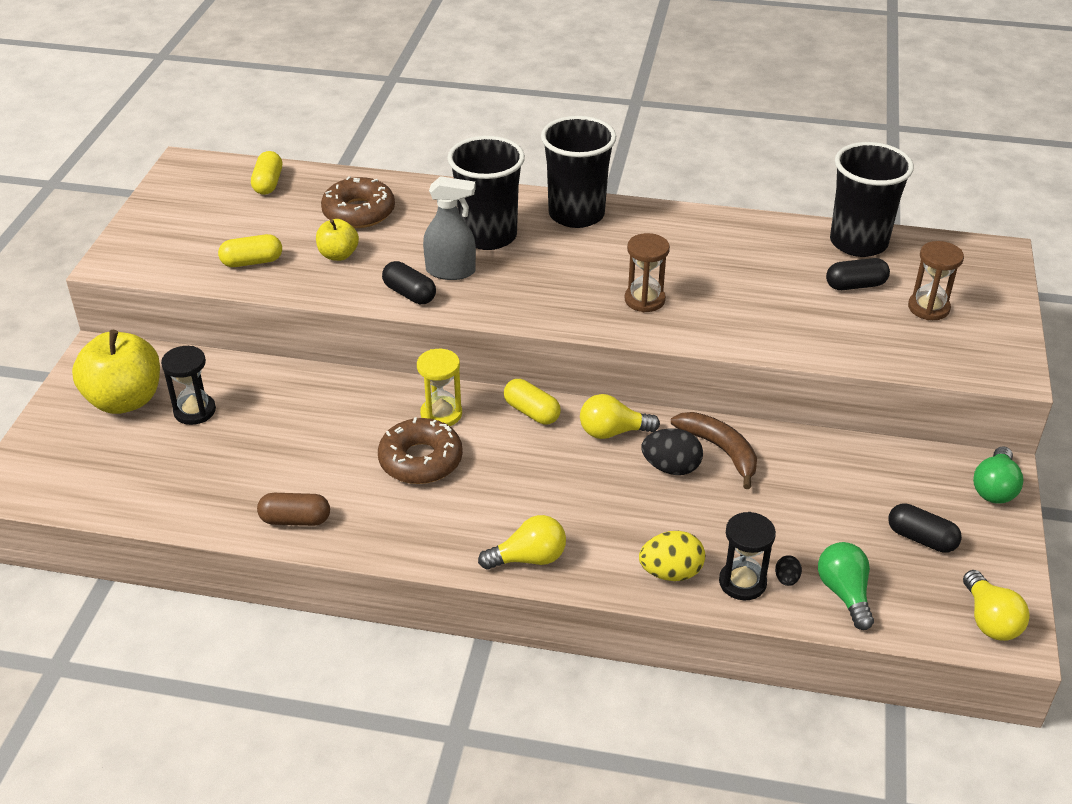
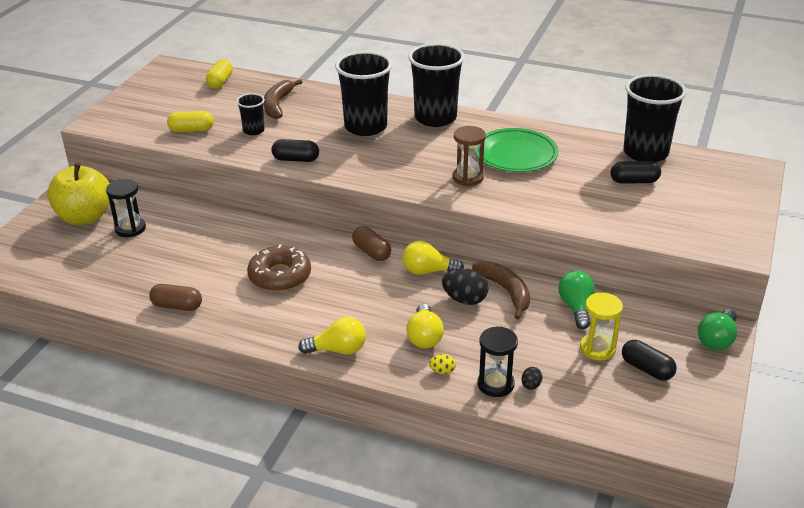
camera: 10 degrees right, 5 degrees down
(338, 255) = (253, 130): yellow apple -> black cup
(359, 212) = (277, 105): brown donut -> brown banana
(409, 294) = (296, 159): black capsule -> black capsule turned 45 degrees counterclockwise
(441, 414) = (304, 247): yellow hourglass -> yellow hourglass (597, 348)
(451, 271) = (331, 147): grey spray bottle -> none
(532, 412) = (371, 252): yellow capsule -> brown capsule
(671, 572) = (442, 371): yellow egg -> yellow egg, size x0.52
(696, 260) = (515, 155): none -> green plate
(844, 593) = (573, 401): green light bulb -> green light bulb (576, 308)
(928, 308) = (687, 201): brown hourglass -> none
(989, 620) = (686, 433): yellow light bulb -> yellow light bulb (424, 337)

